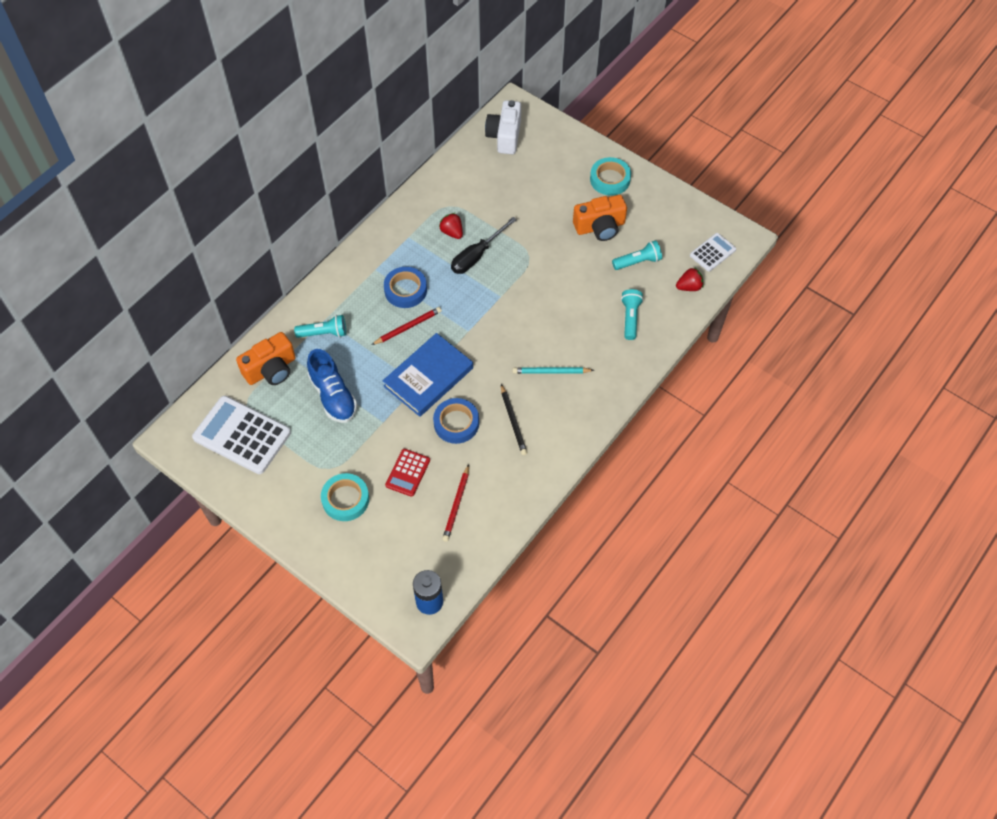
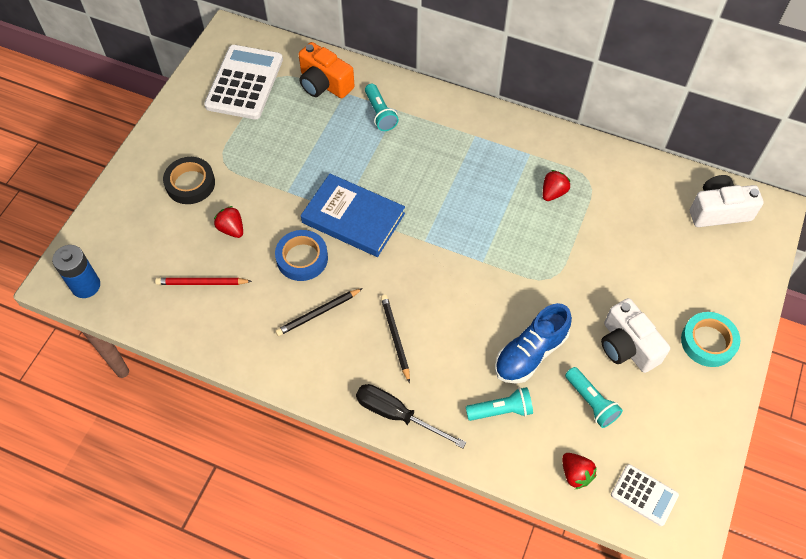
camera: 75 degrees right, 0 degrees up
(333, 395) = (307, 141): blue shoe -> blue shoe (530, 353)
(345, 499) = (190, 183): turquoise tape -> black tape
(405, 290) = (458, 169): blue tape -> none
(408, 327) = (411, 183): red pencil -> none
(408, 473) = (231, 229): red calculator -> red strawberry
(477, 255) = (530, 224): black screwdriver -> black screwdriver (397, 415)
(551, 372) = (395, 337): turquoise pencil -> black pencil
(600, 227) = (627, 346): orange camera -> white camera

